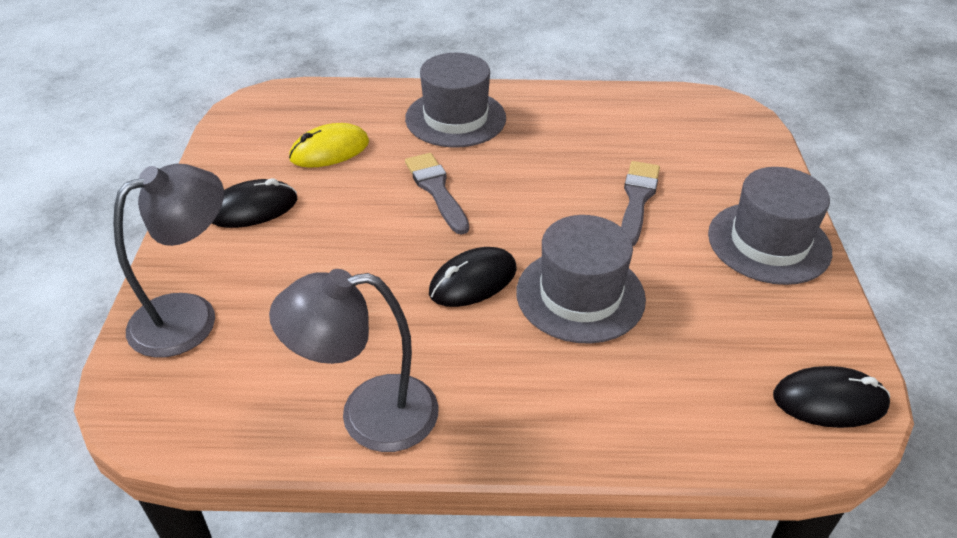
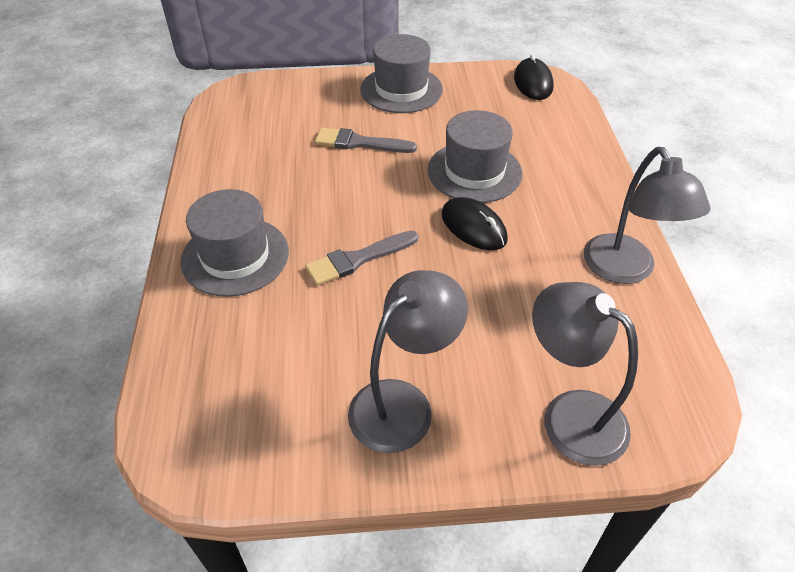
camera: 95 degrees left, 5 degrees up
(253, 208) = (403, 403): black mouse -> grey lamp
(330, 150) = (293, 354): yellow mouse -> none

